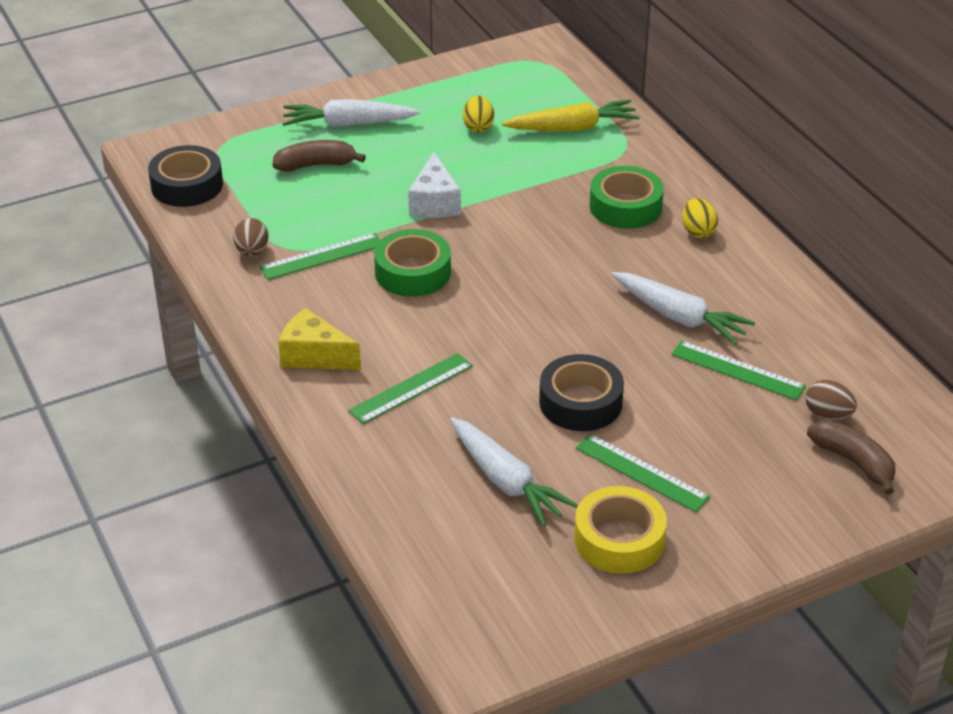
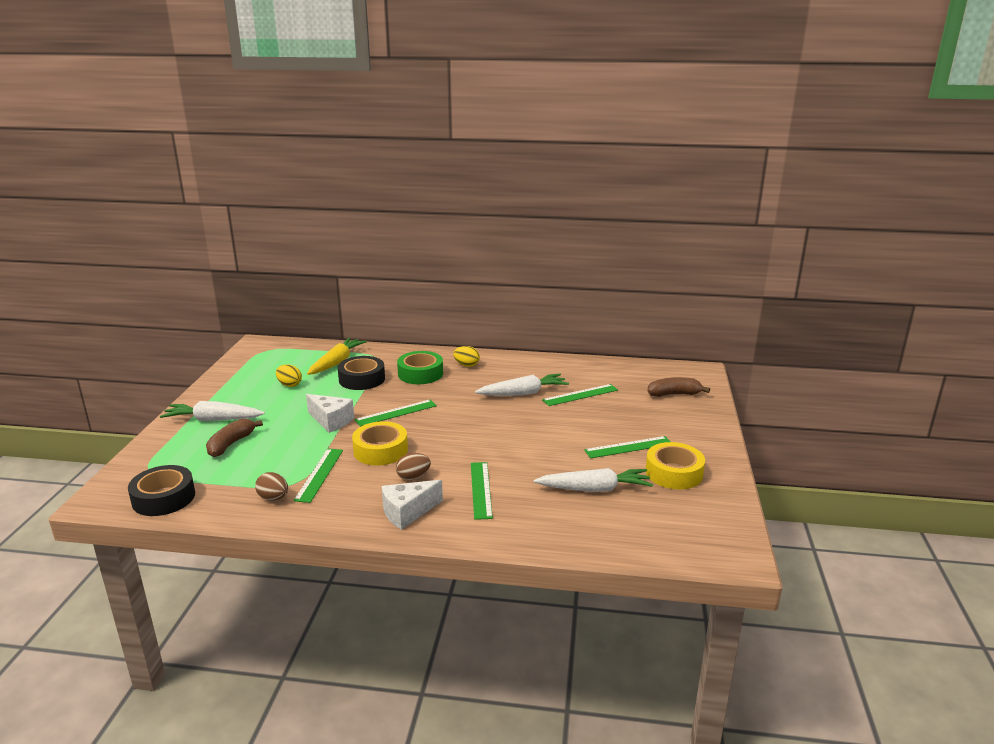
camera: 55 degrees left, 15 degrees down
(314, 356) = (407, 512): yellow cheese -> white cheese
(348, 124) = (213, 419): white carrot -> white carrot turned 60 degrees clockwise
(413, 272) = (380, 450): green tape -> yellow tape
(507, 239) = (396, 413): none -> green ruler
(580, 402) = (555, 443): black tape -> black tape (362, 379)
(828, 415) = (635, 387): brown egg -> brown egg (413, 477)

